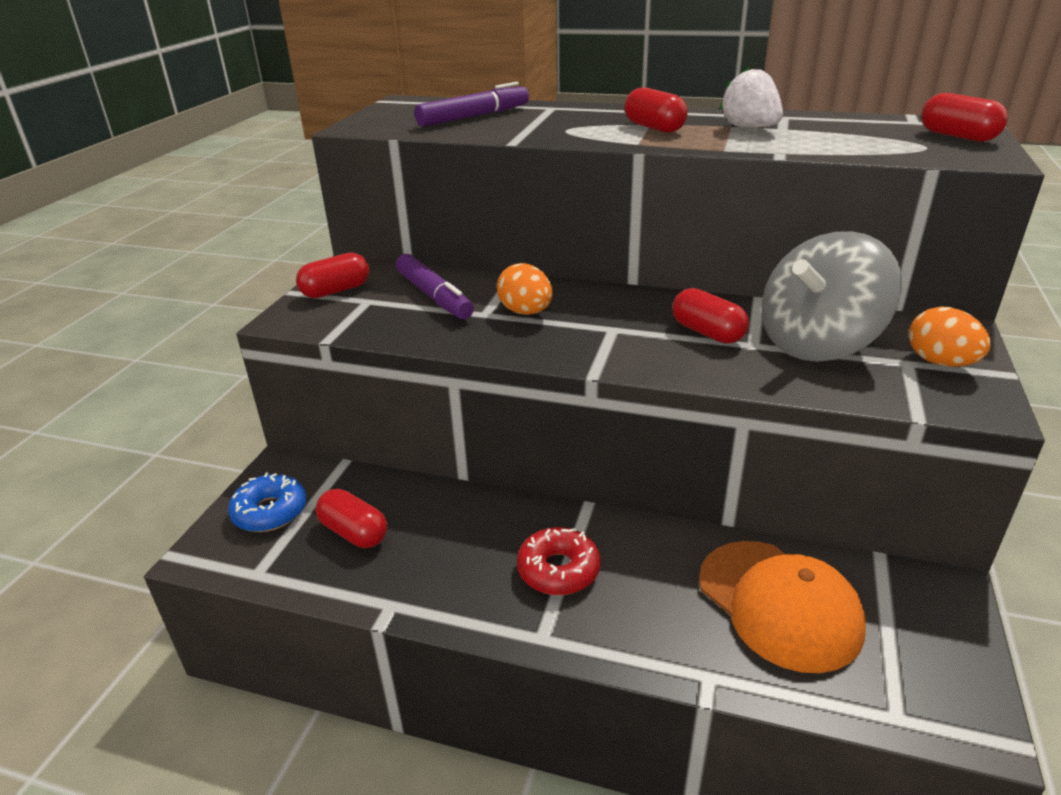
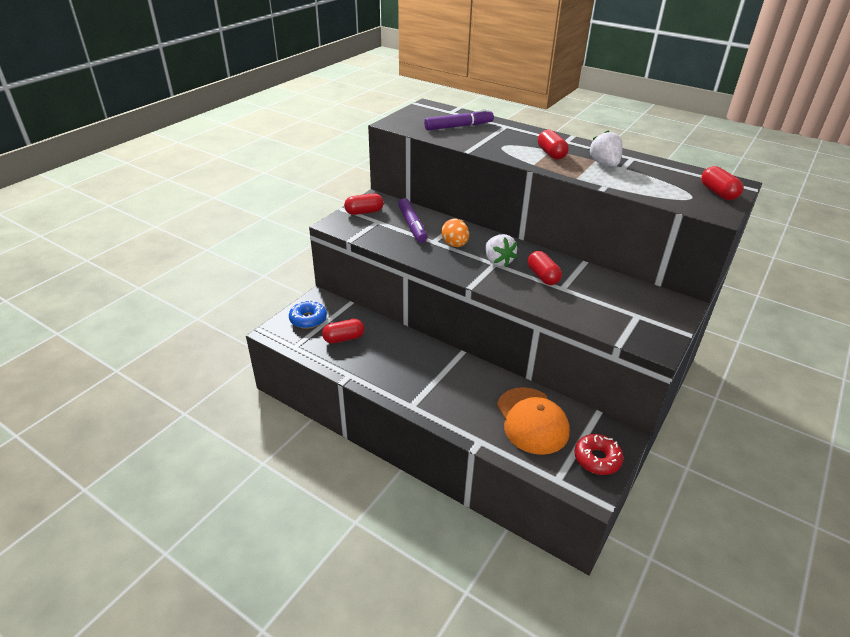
camera: 15 degrees right, 5 degrees up
(354, 532) = (344, 338): red capsule -> red capsule turned 75 degrees counterclockwise
(558, 570) = (433, 379): red donut -> red donut (597, 459)
(616, 324) = (498, 261): none -> white strawberry
(818, 343) = (597, 295): grey spinning top -> none
(940, 362) = (655, 319): orange egg -> none

